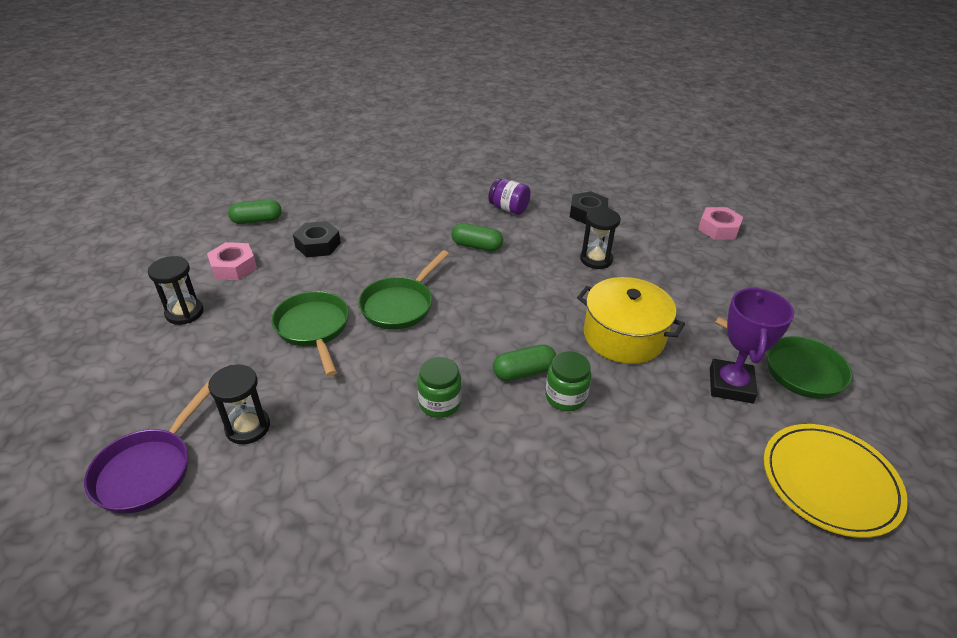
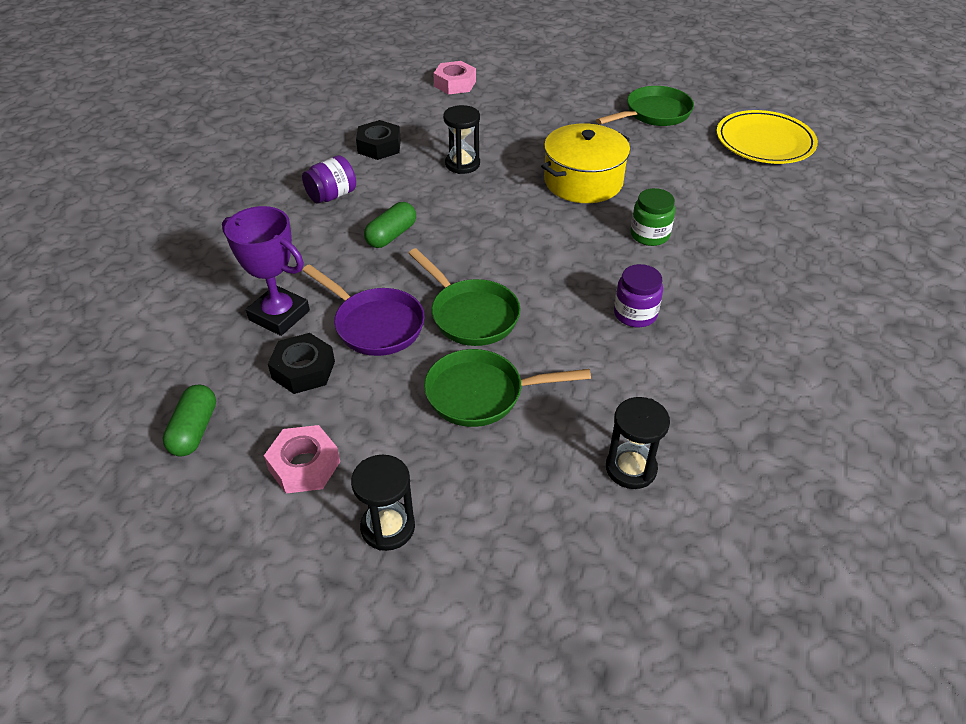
camera: 70 degrees left, 5 degrees up
(148, 470) = (676, 565): purple pan -> purple pan (375, 325)
(440, 403) = (635, 314): green jar -> purple jar
(524, 372) = (610, 251): green capsule -> none
(730, 385) = (661, 148): purple trophy -> purple trophy (279, 315)

